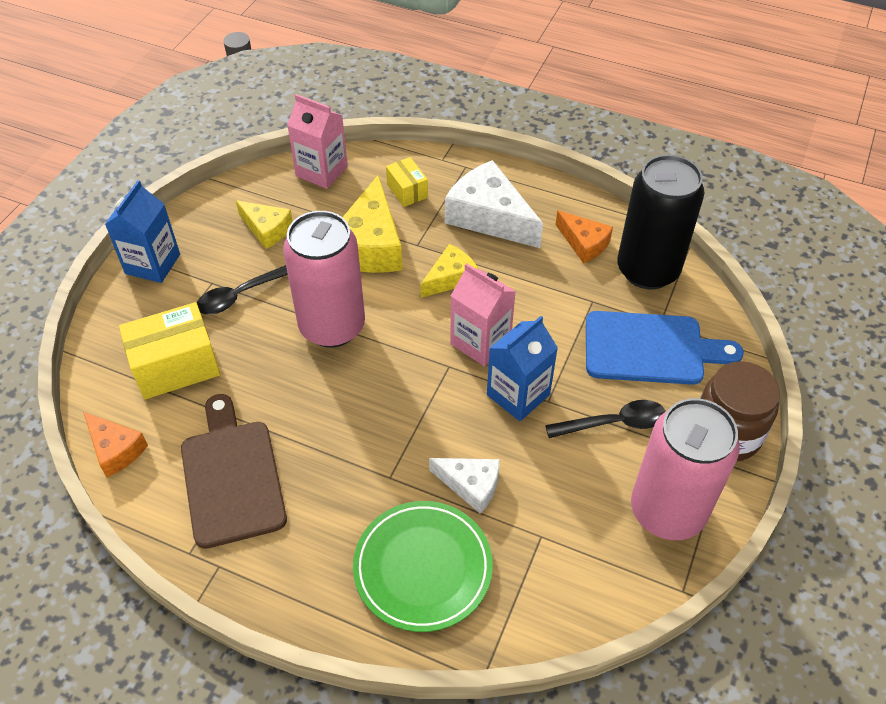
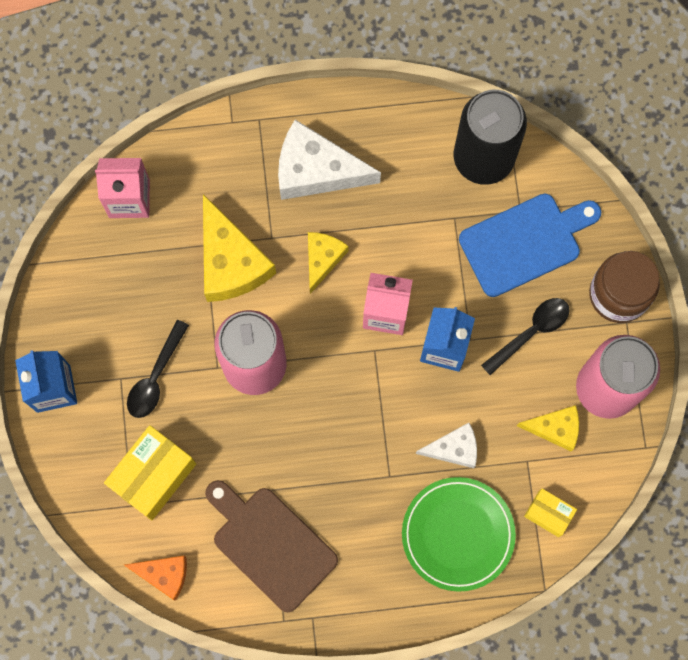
camera: 30 degrees left, 25 degrees up
(267, 229) = (127, 294): yellow cheese -> yellow cheese (555, 428)
(407, 191) = (224, 179): yellow box -> yellow box (548, 514)
(584, 243) = (415, 156): orange cheese -> none

